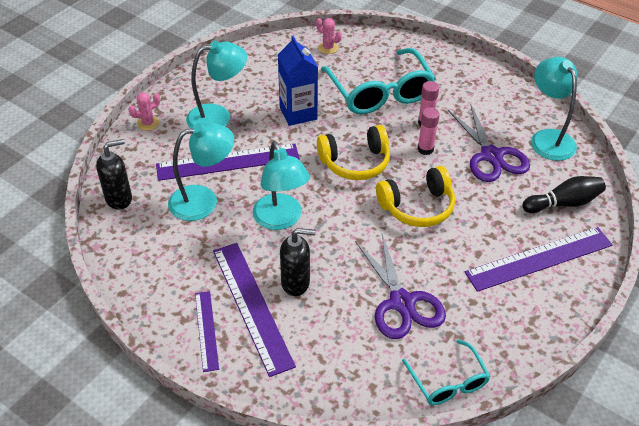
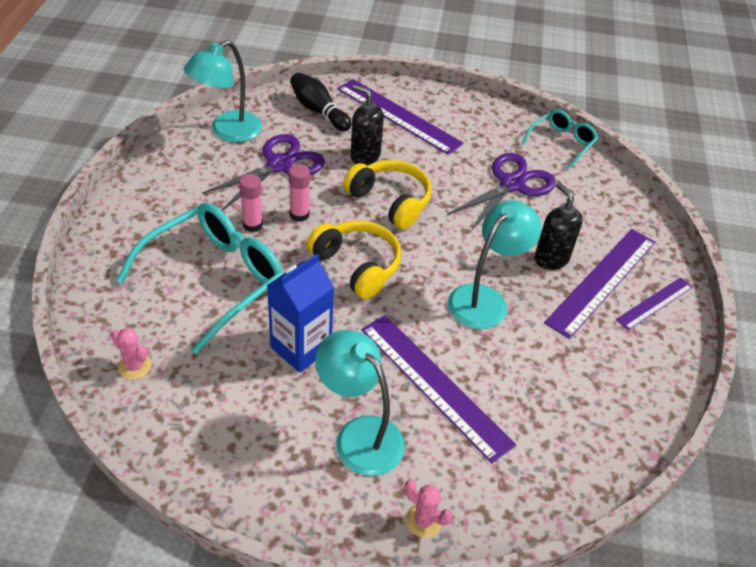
camera: 120 degrees left, 0 degrees up
(119, 199) = (573, 473): black soap dispenser -> black soap dispenser (365, 156)
(203, 200) = (510, 381): turquoise lamp -> none
(328, 48) = (134, 366): pink cactus -> pink cactus turned 60 degrees counterclockwise

